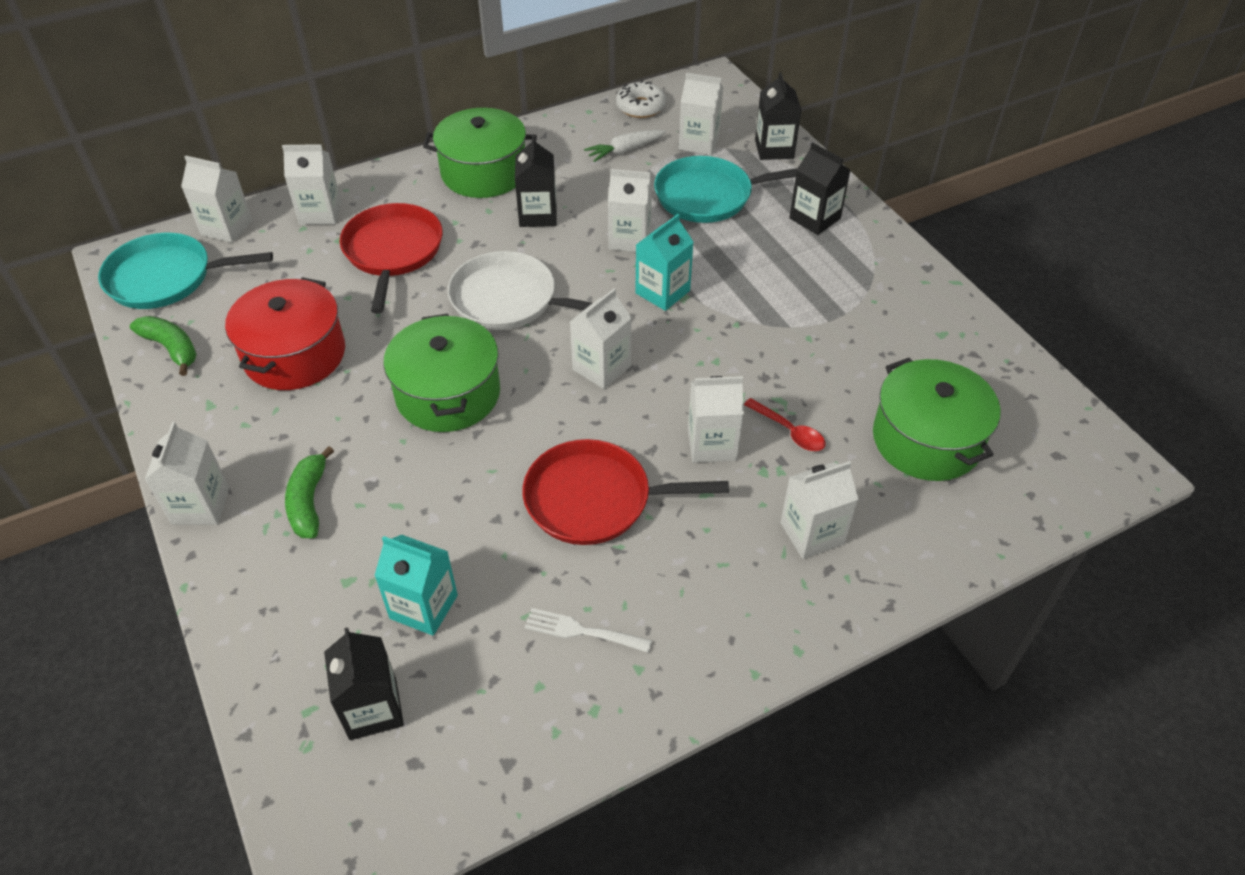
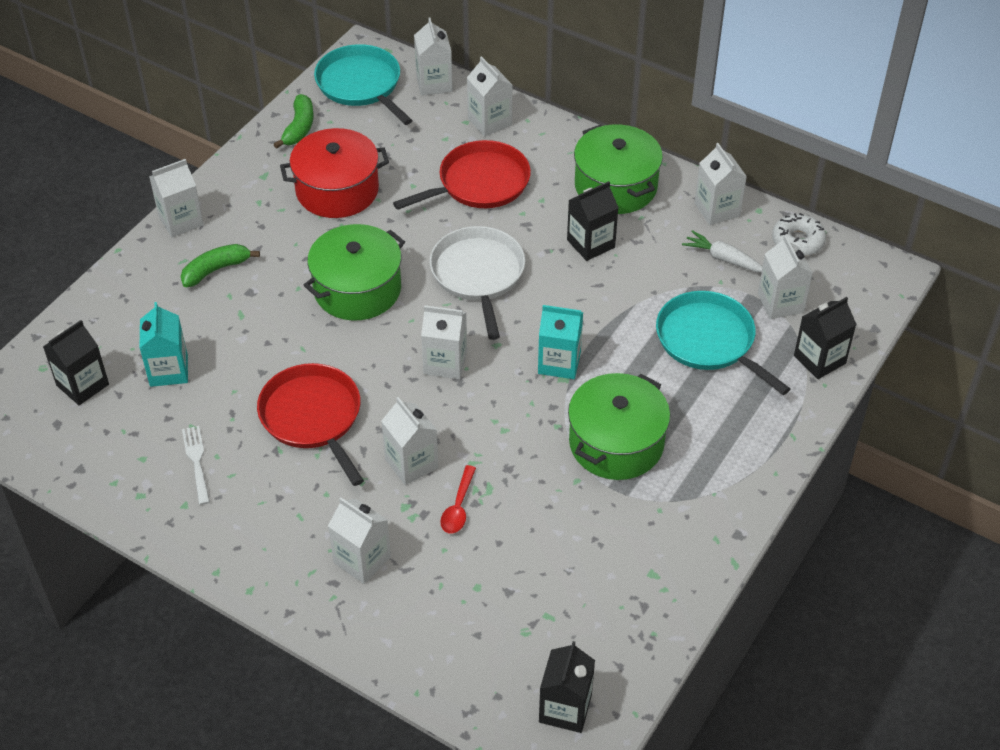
camera: 60 degrees right, 0 degrees up
(629, 239) = (607, 314): white carton -> white carton (717, 209)
(814, 218) = (740, 427): black carton -> black carton (565, 708)
(926, 439) = (512, 603): green pot -> green pot (616, 443)

